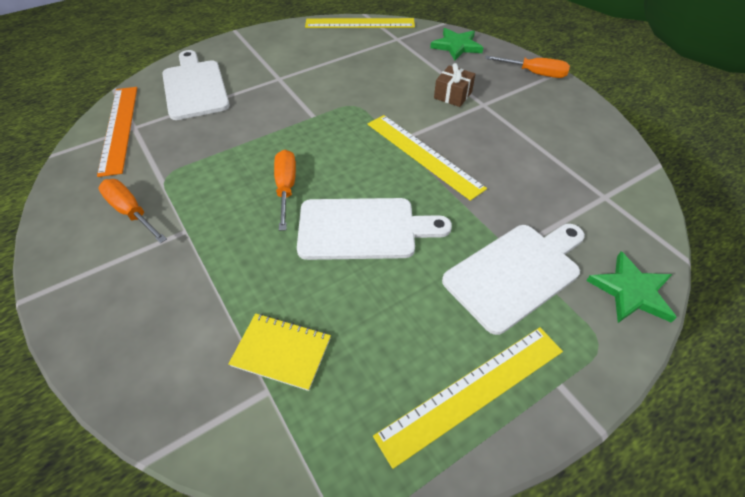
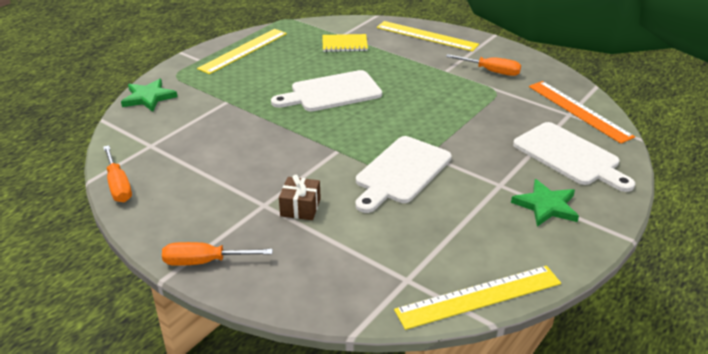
camera: 160 degrees right, 15 degrees down
(286, 188) = (403, 102): orange screwdriver -> orange screwdriver (118, 185)
(423, 155) = (309, 144): yellow ruler -> yellow ruler (426, 36)
(456, 46) = (318, 286): green star -> green star (546, 206)
(516, 273) = (223, 92): white cutting board -> white cutting board (401, 172)

